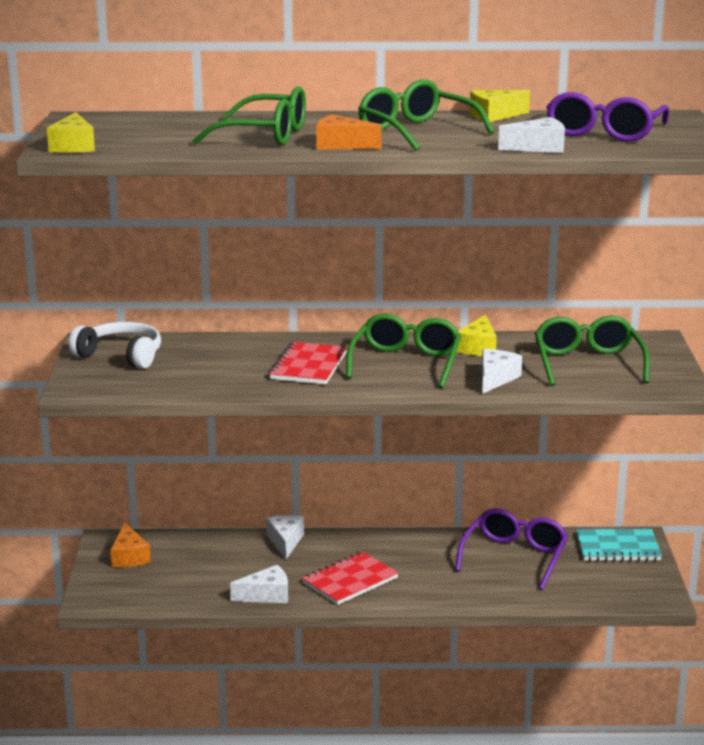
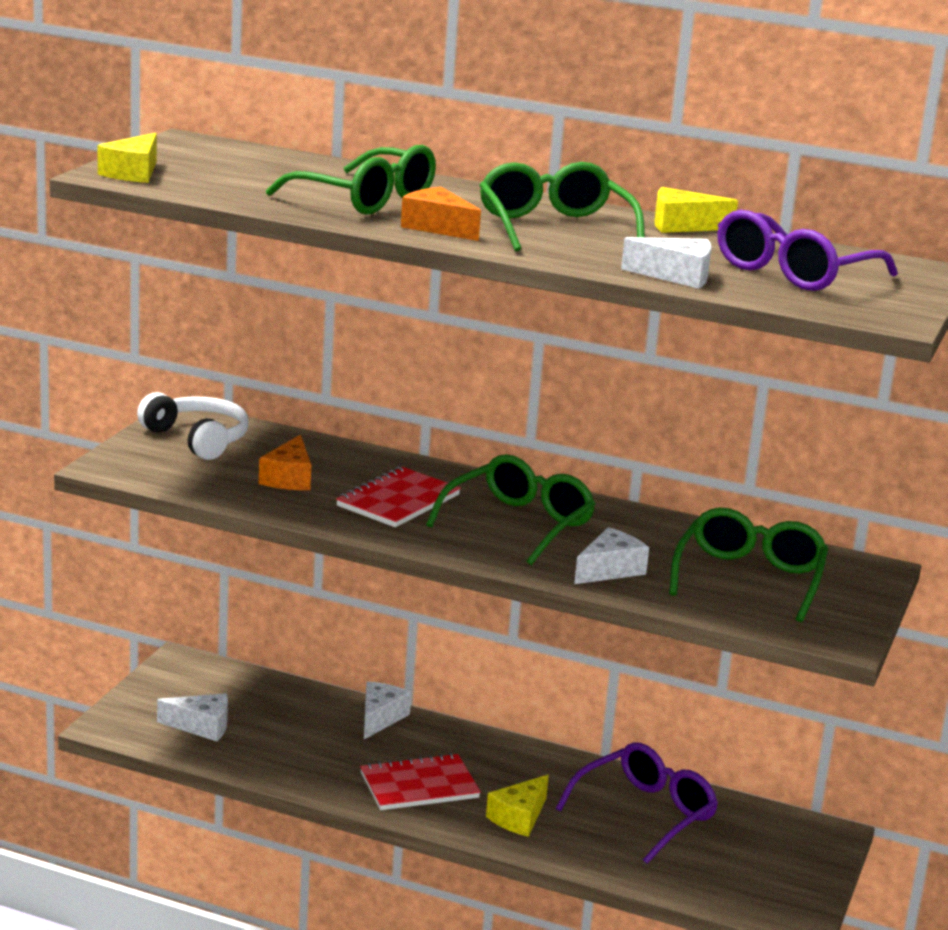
camera: 20 degrees right, 0 degrees up
(129, 557) = (190, 687): orange cheese -> orange cheese (289, 478)
(266, 595) = (308, 775): white cheese -> white cheese (201, 726)
(478, 347) = (629, 526): yellow cheese -> yellow cheese (519, 817)
(617, 548) = (790, 838): turquoise notebook -> none

